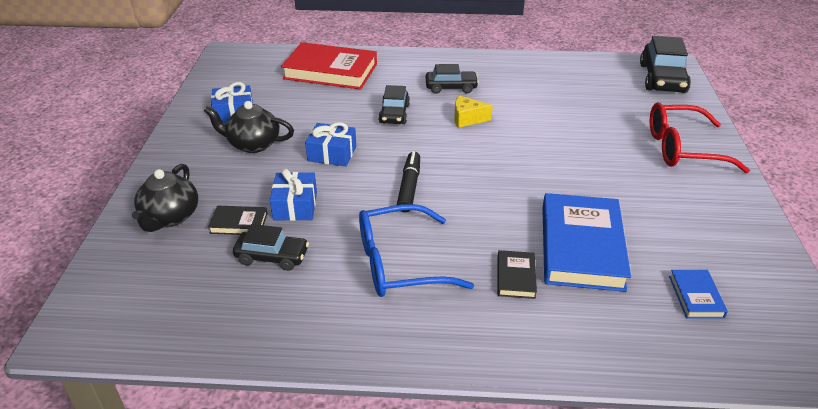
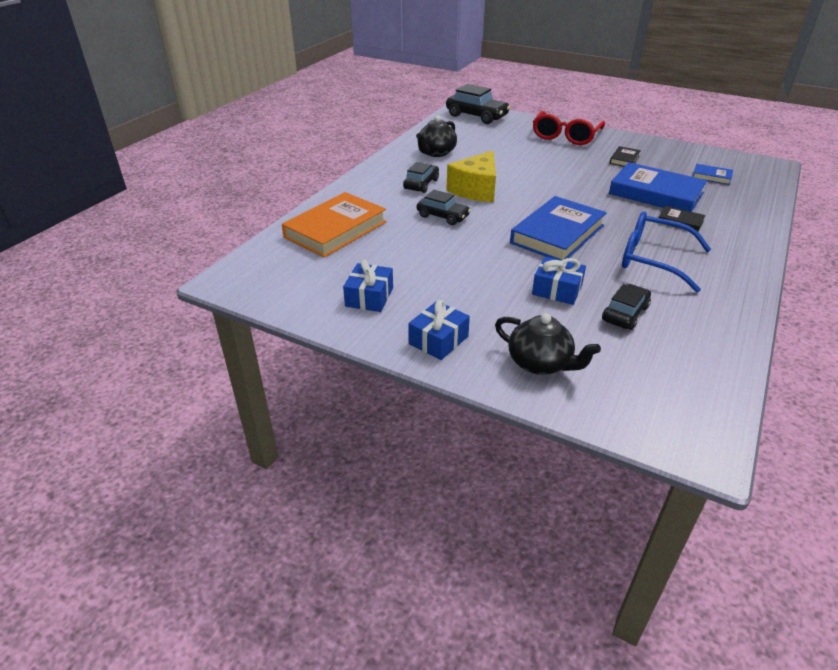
camera: 65 degrees left, 0 degrees up
(239, 223) = (569, 323): black book -> black book (624, 159)
(253, 144) = (440, 295): black teapot -> black teapot (436, 153)
(330, 71) = (335, 229): red book -> orange book
(332, 154) = (486, 257): blue gift -> blue gift (438, 340)
(399, 263) = (652, 259): blue glasses -> blue glasses turned 105 degrees clockwise
(409, 187) = (557, 234): black marker -> blue book
(467, 119) = (476, 190): yellow cheese -> yellow cheese, size x1.80

